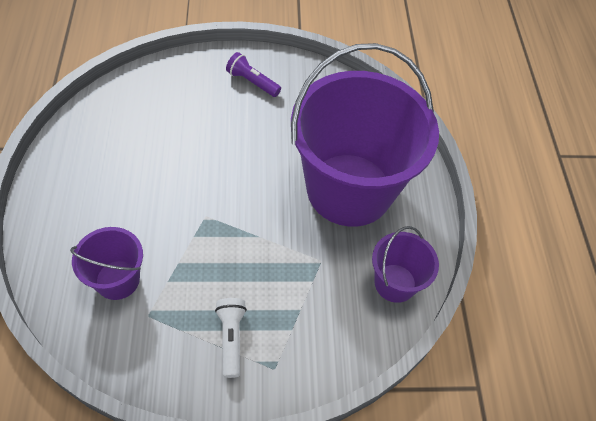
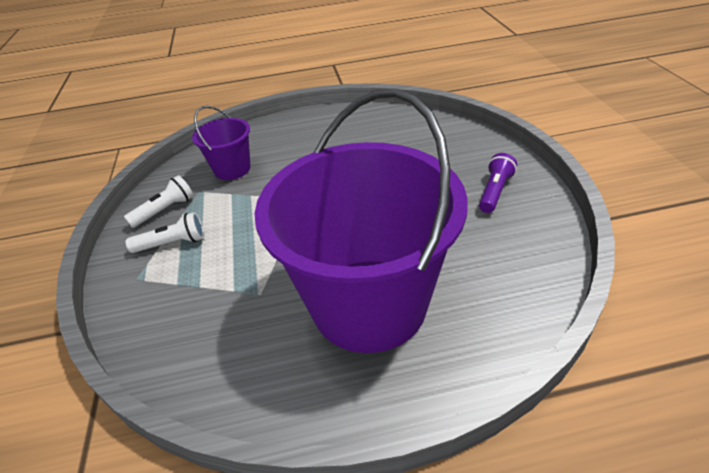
camera: 90 degrees right, 15 degrees down
(169, 351) = (165, 210): none -> white flashlight
(395, 283) = (233, 374): purple bucket -> none

